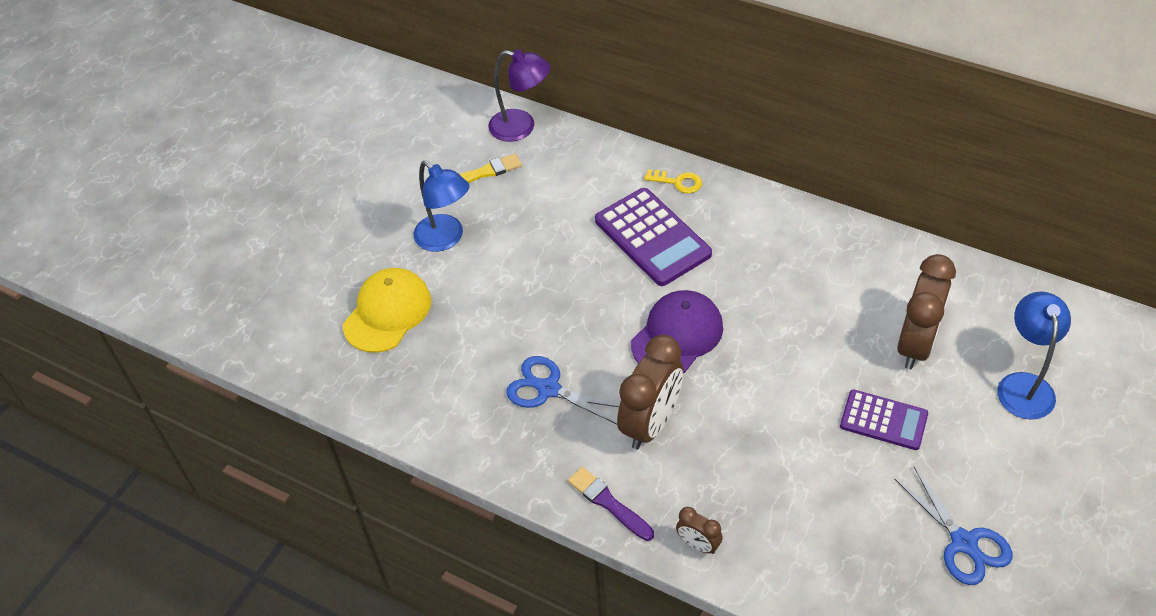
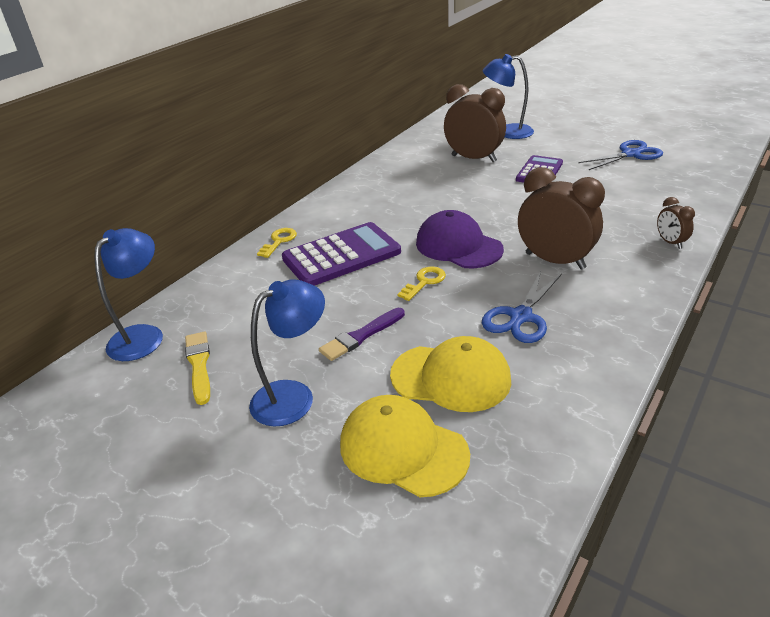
camera: 85 degrees left, 15 degrees down
(464, 338) = (451, 377): none -> yellow cap
(521, 127) = (143, 335): purple lamp -> blue lamp
(606, 310) = (424, 282): none -> yellow key
(609, 503) = (645, 283): purple brush -> purple brush (361, 336)
(698, 544) = (670, 242): brown clock -> brown clock turned 120 degrees clockwise

